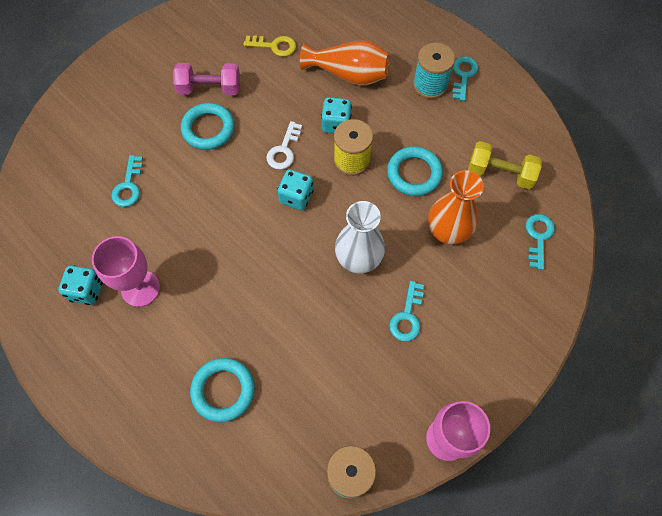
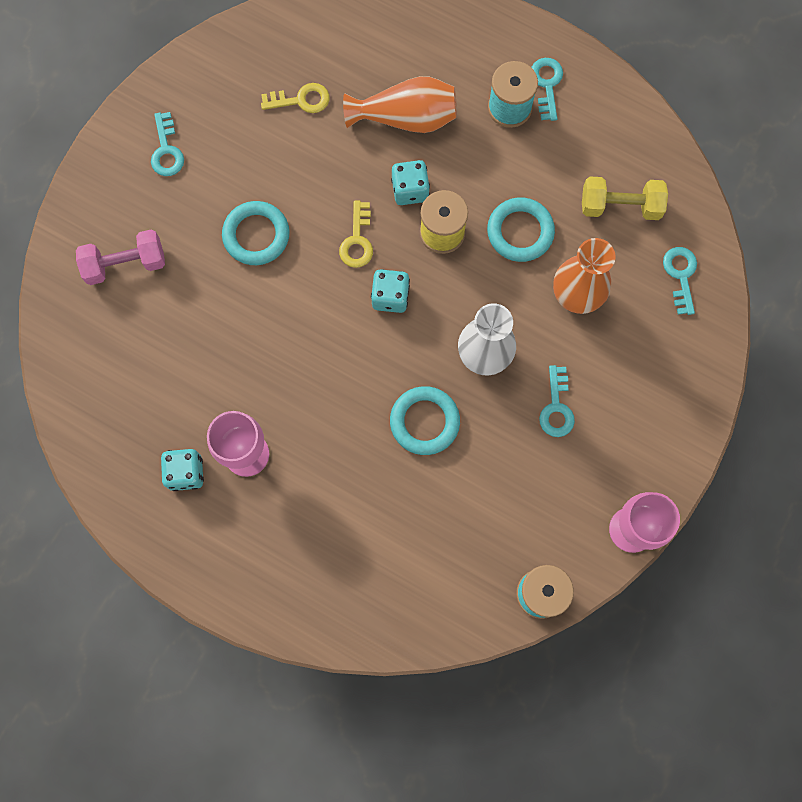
camera: 15 degrees left, 10 degrees up
(128, 186) = (186, 334): turquoise key -> turquoise key (166, 150)
(210, 88) = (239, 180): pink dumbbell -> pink dumbbell (125, 264)
(223, 390) = (379, 543): turquoise ring -> turquoise ring (424, 421)
(284, 150) = (357, 240): white key -> yellow key

